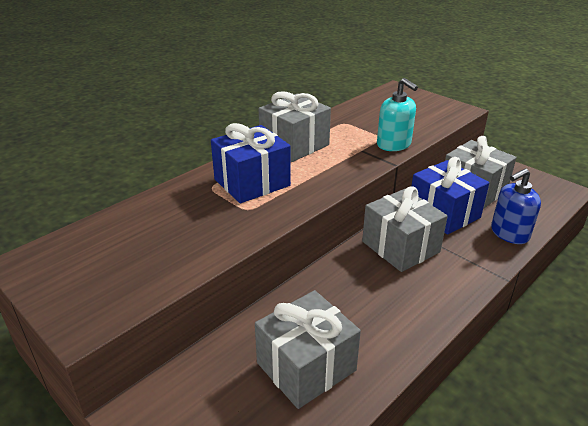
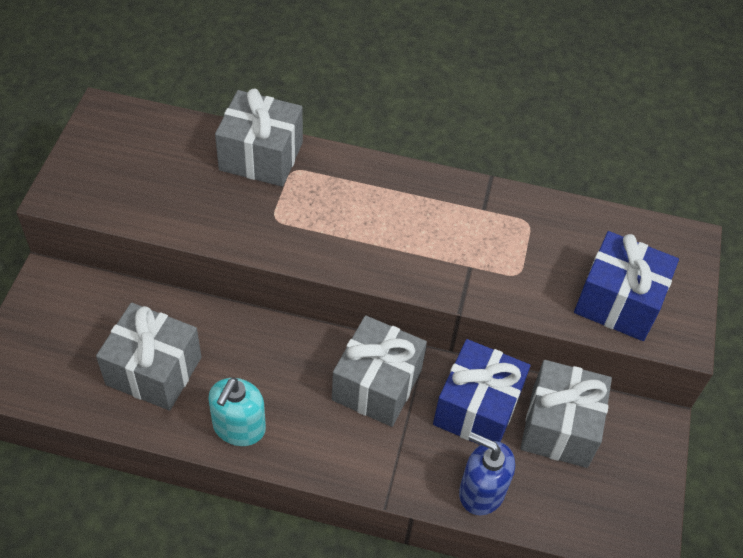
camera: 55 degrees right, 20 degrees up
(252, 182) = (325, 198): blue gift -> blue gift (618, 302)
(294, 145) = (432, 198): grey gift -> grey gift (261, 156)
(394, 144) = (509, 294): turquoise soap dispenser -> turquoise soap dispenser (239, 427)

